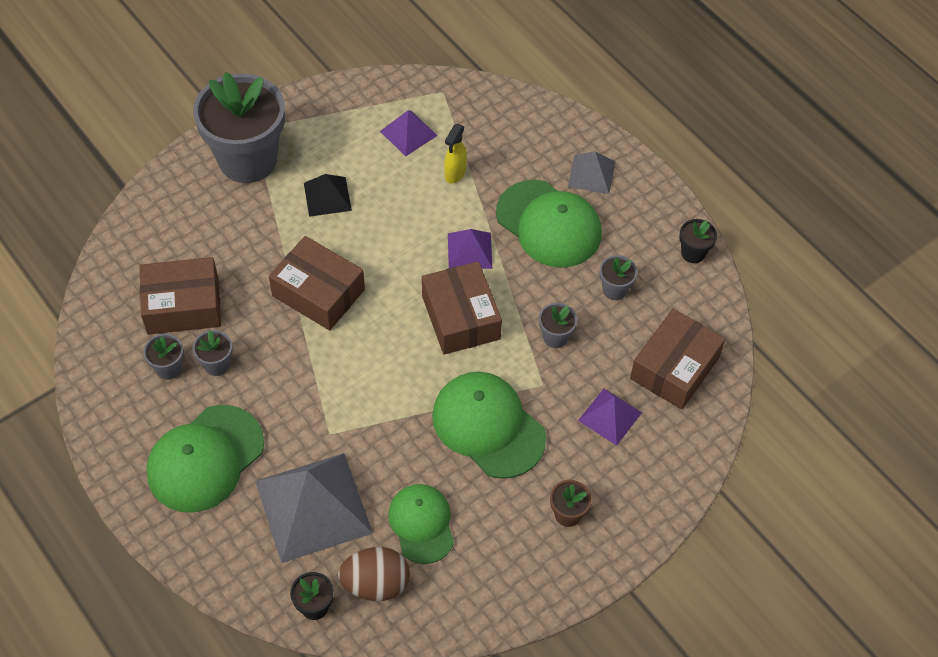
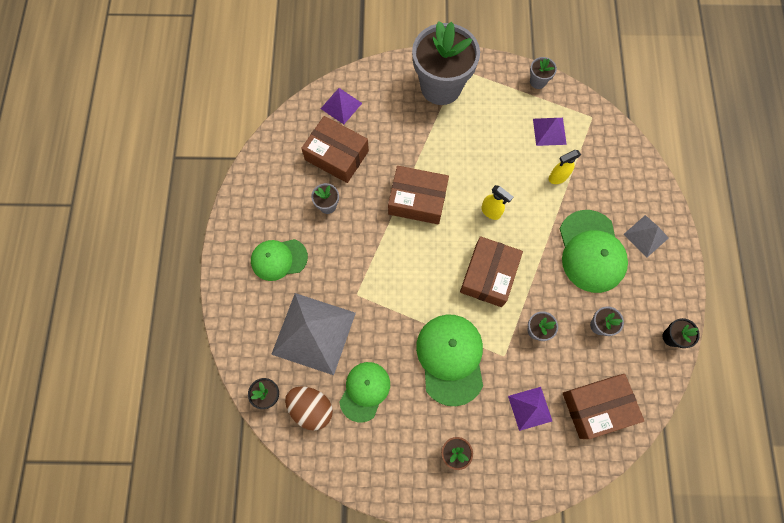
camera: 40 degrees right, 15 degrees up
(168, 368) = (300, 189): grey flower pot -> grey flower pot (538, 81)
(205, 459) = (279, 259): green cap -> green cap, size x0.66
(318, 293) = (417, 200): brown box -> brown box turned 60 degrees counterclockwise
(327, 196) = (469, 141): black pyramid -> none
(411, 253) = (491, 212): none -> yellow spray bottle
(469, 250) = (527, 235): purple pyramid -> purple pyramid (341, 105)

